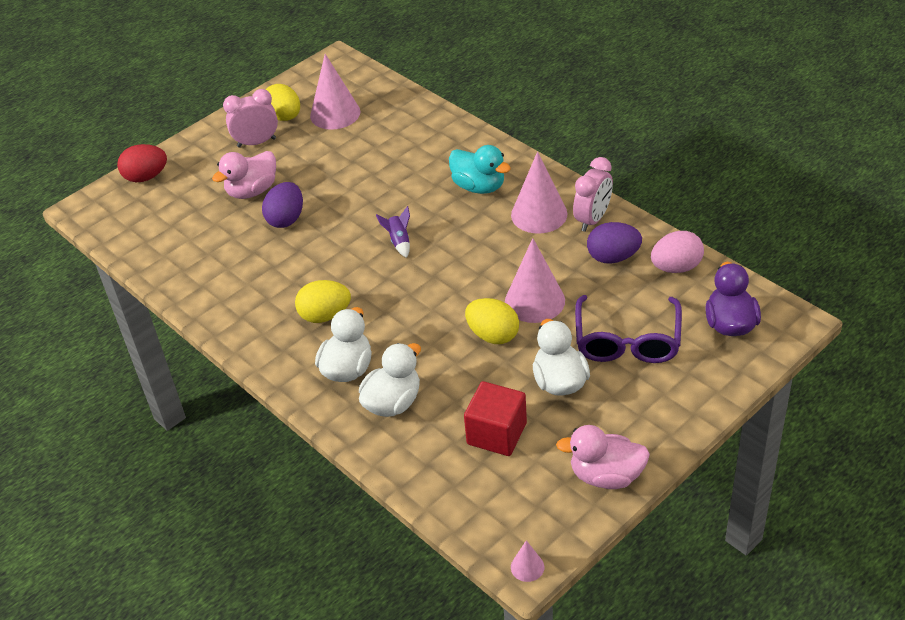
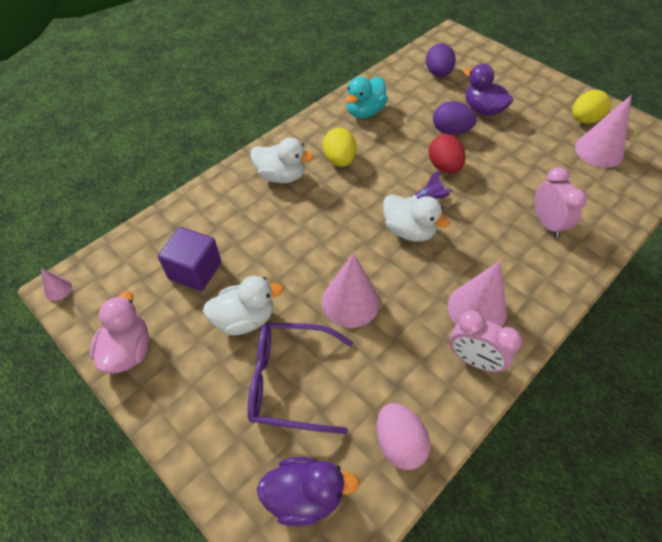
camera: 85 degrees right, 10 degrees up
(146, 177) = (490, 56): red egg -> red egg (444, 167)
(252, 191) = (482, 110): pink duck -> purple duck
(256, 142) = (545, 107): pink clock -> pink clock (547, 223)
(393, 402) = (242, 204): white duck -> white duck (409, 231)
(479, 186) = (513, 258): turquoise duck -> turquoise duck (364, 112)
(493, 335) = (308, 269): yellow egg -> none
(496, 433) = (195, 270): red cube -> purple cube
(613, 257) = (414, 376): purple egg -> purple egg (438, 73)

